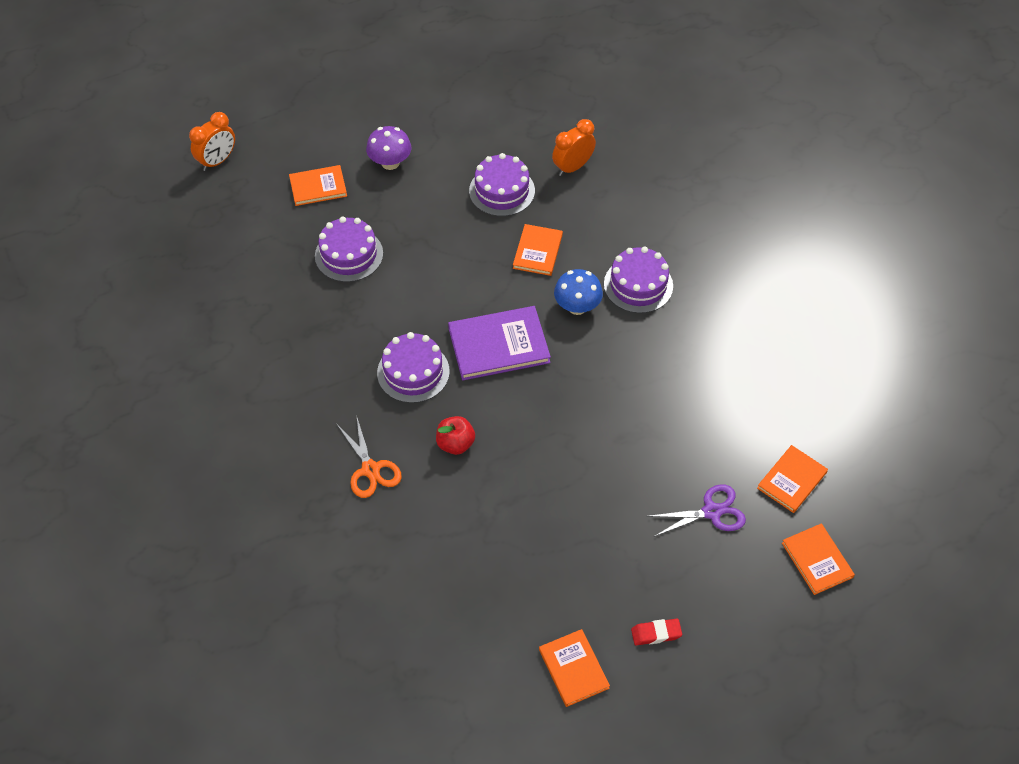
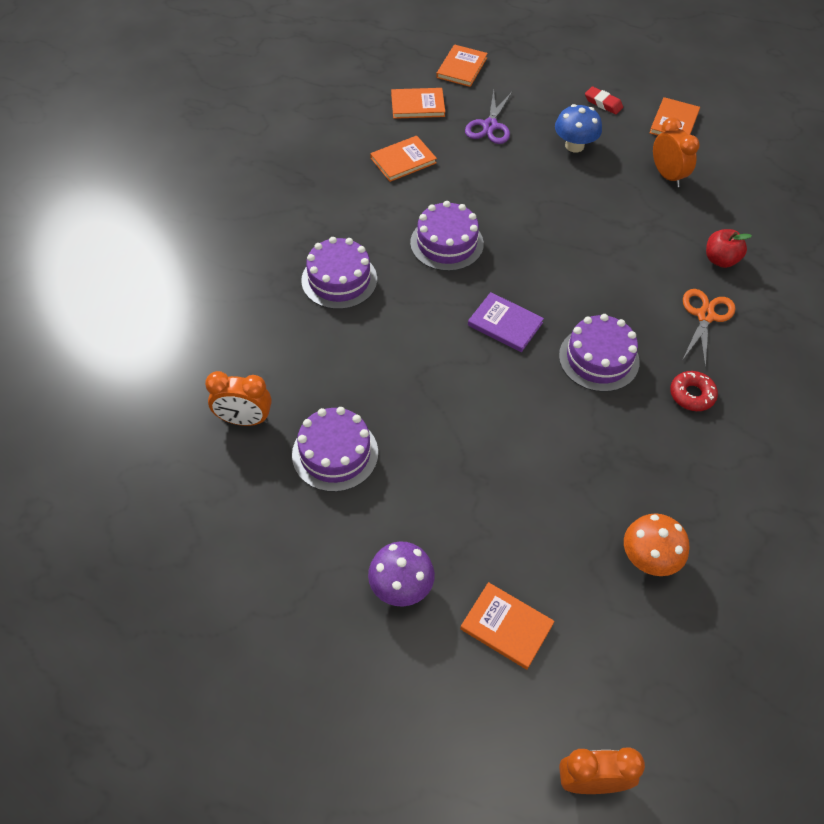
camera: 135 degrees left, 0 degrees up
(272, 275) = (649, 558): none -> orange mushroom
(329, 397) = (692, 395): none -> red donut
(349, 255) = (550, 514): purple cake -> purple cake (446, 243)
(455, 444) = (619, 284): red apple -> red apple (720, 260)
(498, 345) = (505, 324): purple book -> purple book, size x0.63
(519, 591) = (667, 176): none -> orange clock
(538, 251) = (378, 370): orange book -> orange book (403, 160)
(577, 306) = (407, 302): blue mushroom -> blue mushroom (574, 146)
(712, 512) = (489, 126): purple scissors -> purple scissors turned 105 degrees counterclockwise

